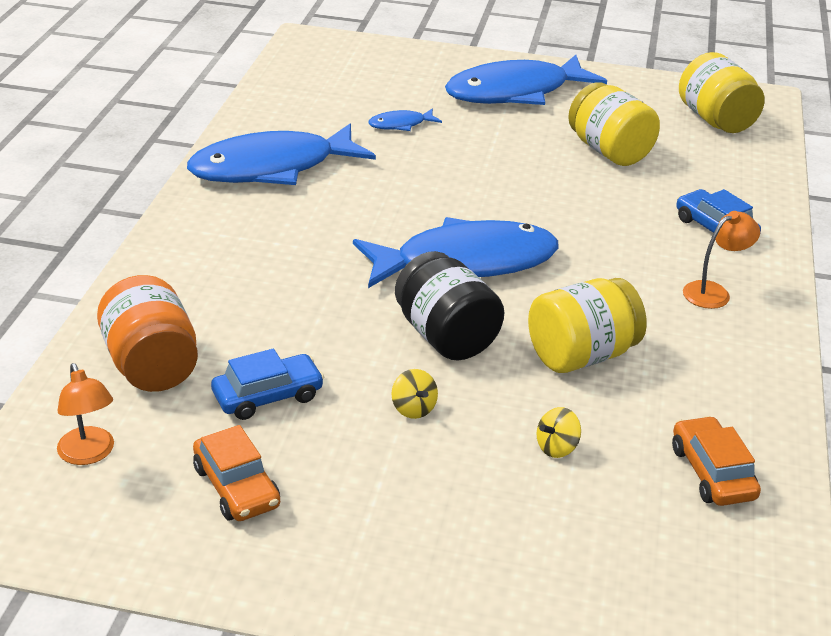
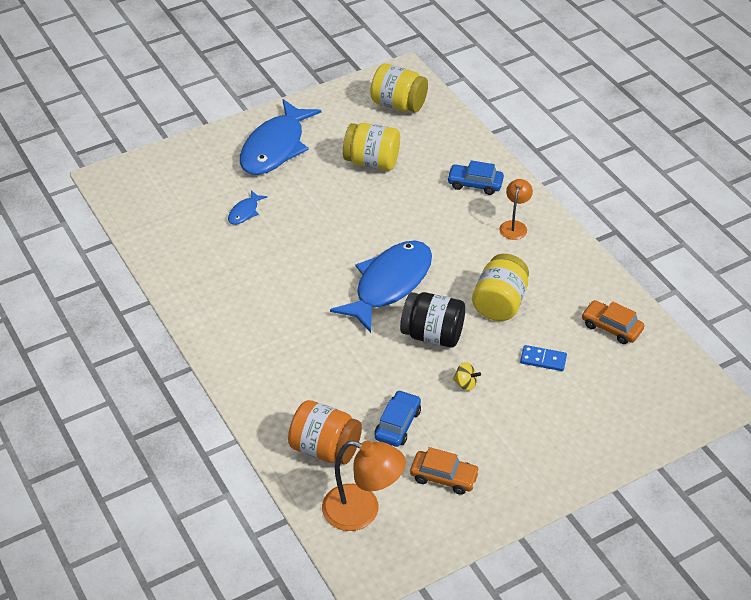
camera: 40 degrees left, 10 degrees up
(89, 454) = (362, 511): orange lamp -> orange lamp, size x1.70
(272, 168) = (217, 289): blue fish -> none
(556, 447) = (543, 360): yellow spinning top -> blue domino

